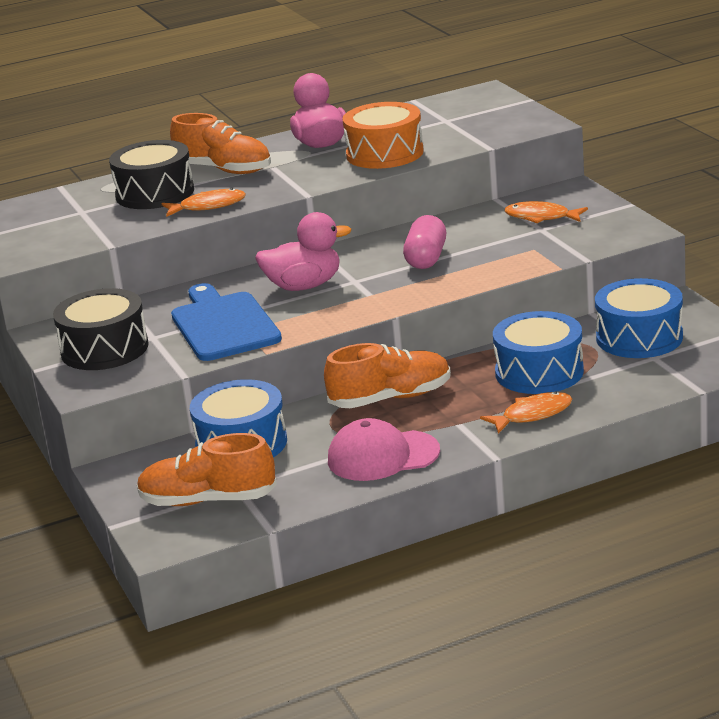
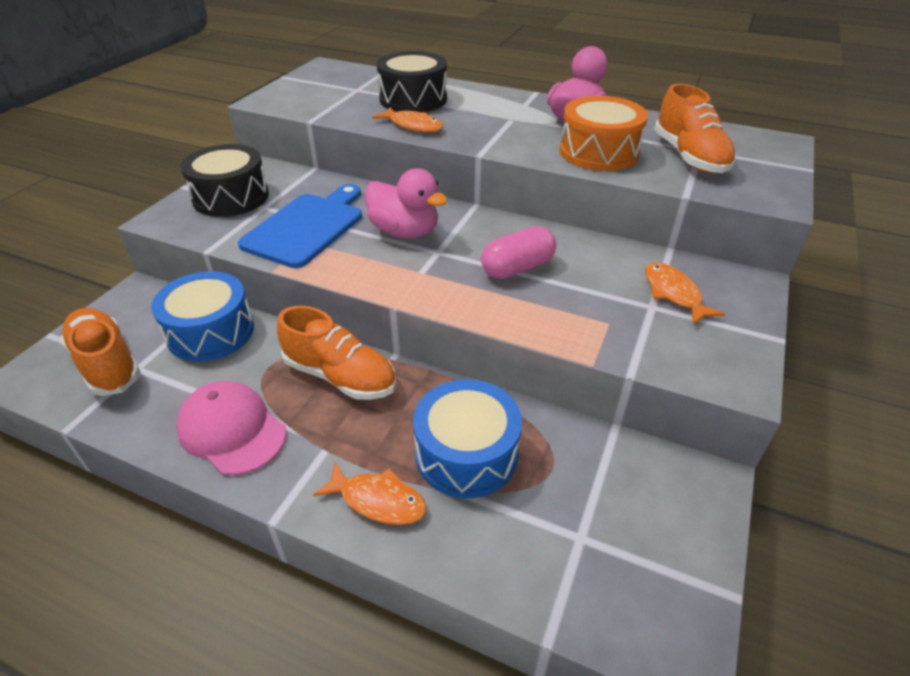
camera: 45 degrees right, 15 degrees up
(224, 170) = (481, 105): orange shoe -> orange shoe (689, 157)
(639, 337) = (607, 496): blue drum -> none

